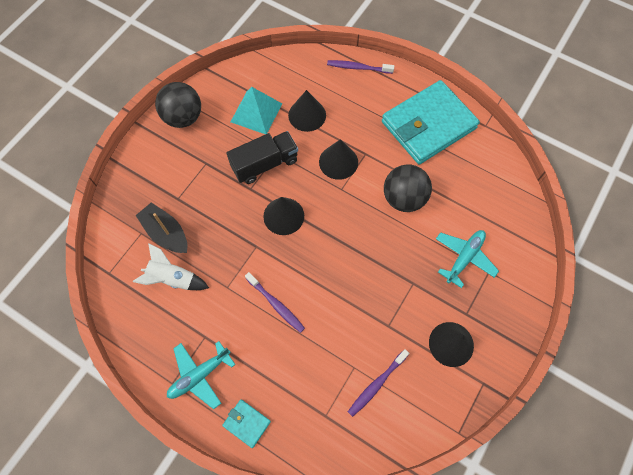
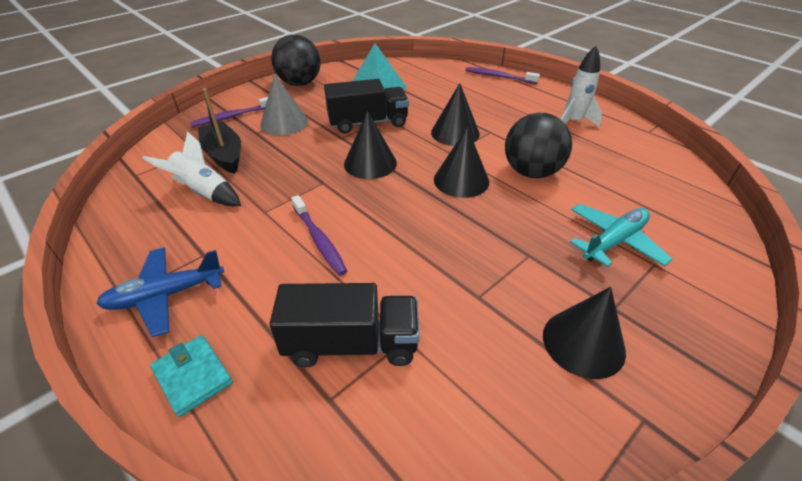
camera: 15 degrees right, 25 degrees down
(195, 180) = (284, 123): none -> grey cone
(199, 375) = (165, 295): turquoise plane -> blue plane
(307, 115) = (431, 98): black cone -> black cone (461, 180)
(325, 379) = (351, 343): none -> black truck
(376, 384) = (437, 372): purple toothbrush -> purple toothbrush (232, 117)
(428, 125) = (573, 122): turquoise wallet -> white rocket

